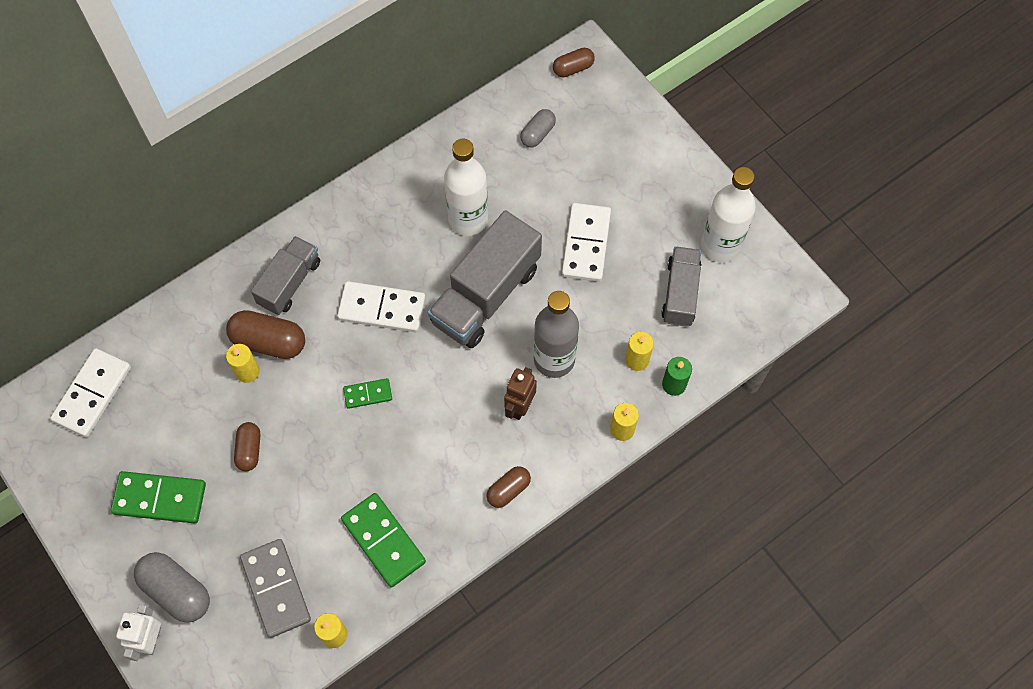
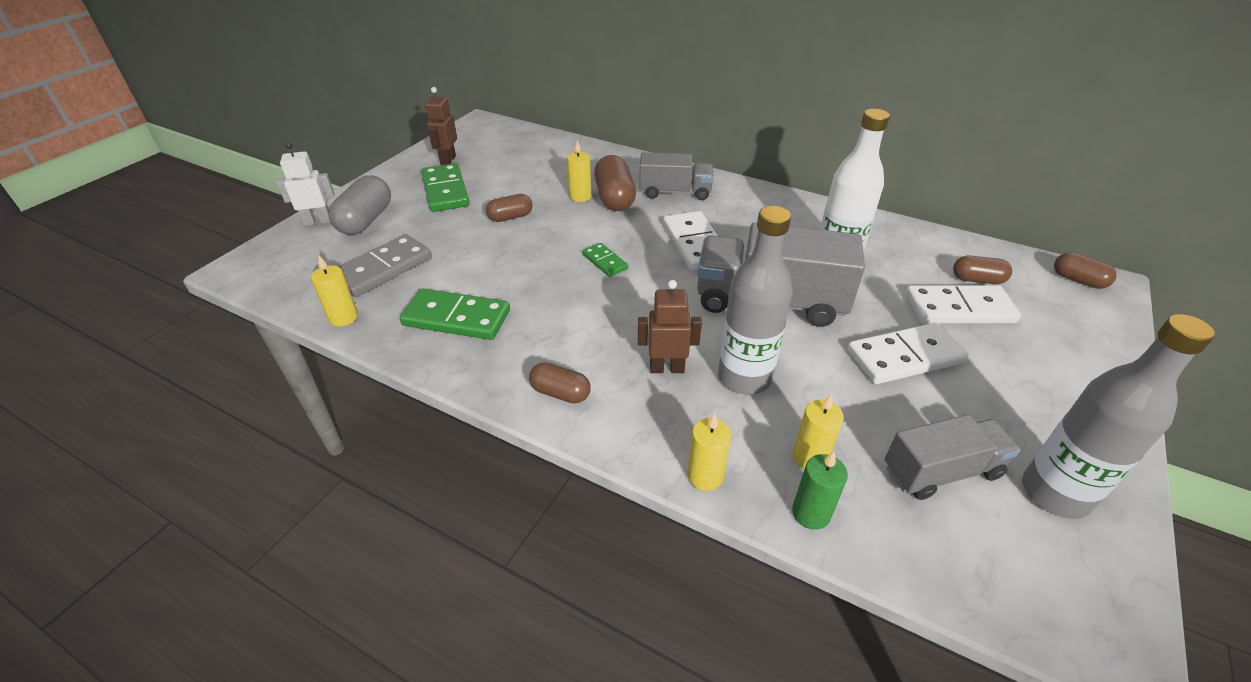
camera: 65 degrees right, 25 degrees down
(91, 479) = (448, 161): none -> brown robot
(93, 394) = (516, 143): white domino -> white domino (959, 309)
(383, 541) = (457, 318): green domino -> green domino turned 75 degrees clockwise
(537, 133) = (977, 280): grey capsule -> brown capsule
(720, 245) = (1054, 493): white bottle -> grey bottle

